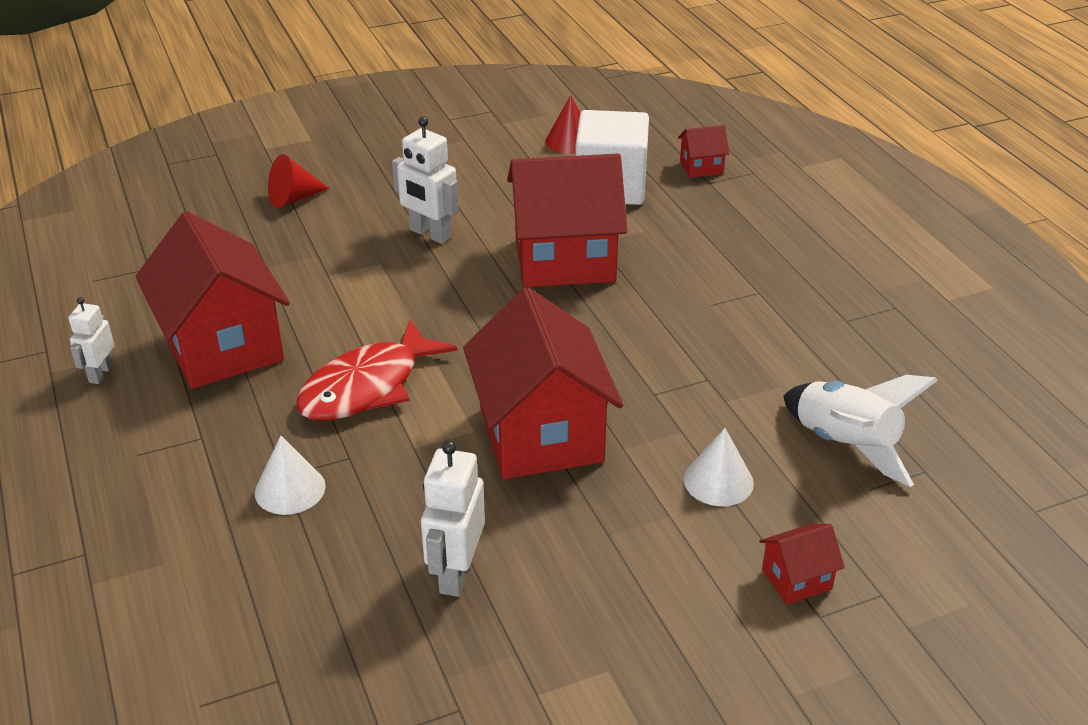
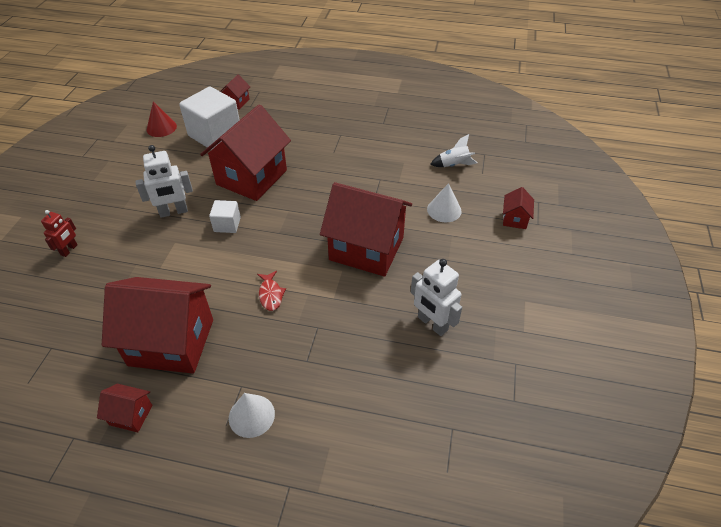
camera: 55 degrees left, 10 degrees up
(100, 374) = (131, 415): white robot -> red house
(290, 489) = (320, 363): white cone -> white cone (251, 415)
(293, 198) = (69, 250): red cone -> red robot
(367, 387) = (271, 294): red fish -> red fish, size x0.47
(453, 287) = (227, 224): none -> white cube
(845, 445) = (454, 165): white rocket -> white rocket, size x0.60

